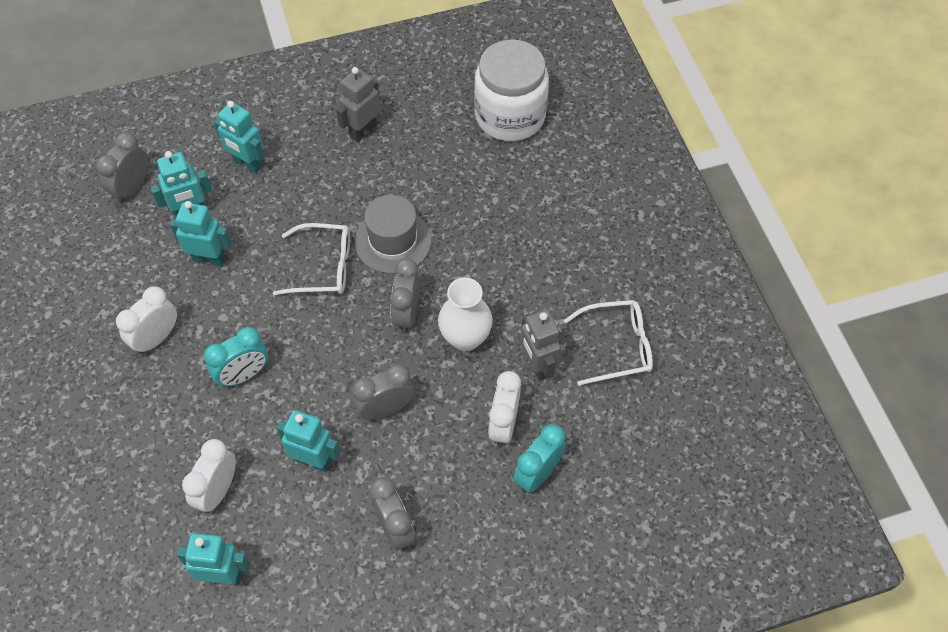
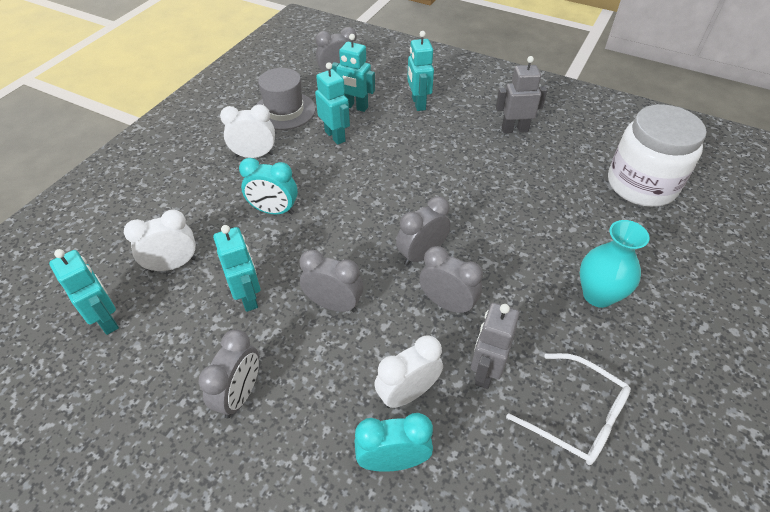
camera: 45 degrees right, 10 degrees down
(323, 267) = (397, 186): white glasses -> none
(393, 241) = (463, 203): grey hat -> grey hat (284, 111)
(465, 338) = (447, 304): white vase -> grey clock
(558, 244) = (598, 295): none -> turquoise vase

